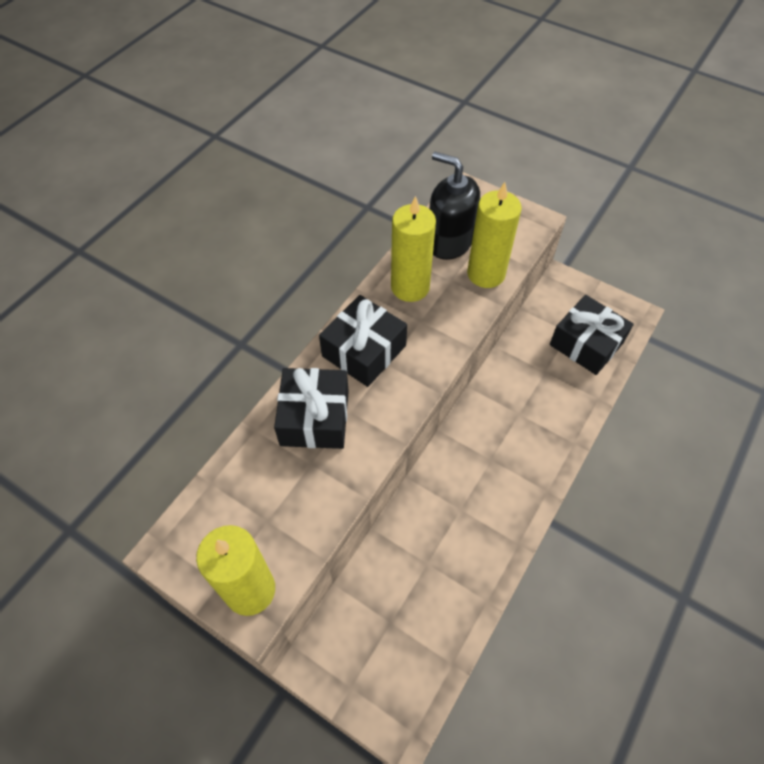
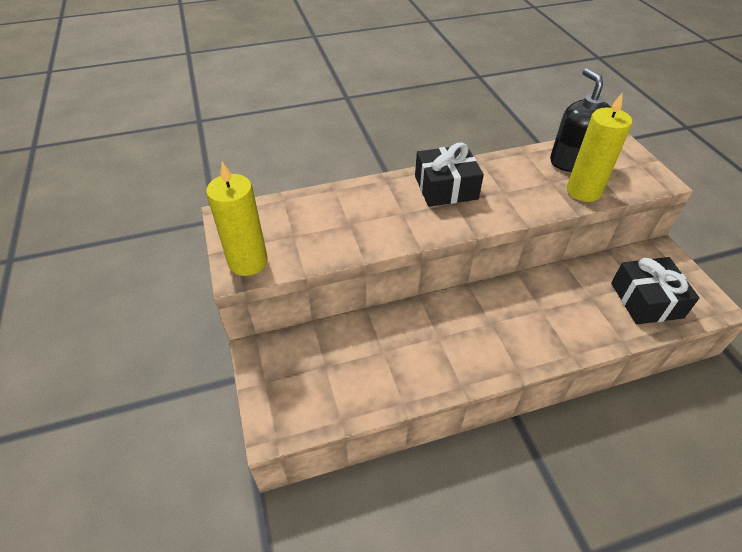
camera: 40 degrees right, 10 degrees down
(314, 417) = (377, 203): black gift -> none
(410, 287) = (515, 171): yellow candle -> none

